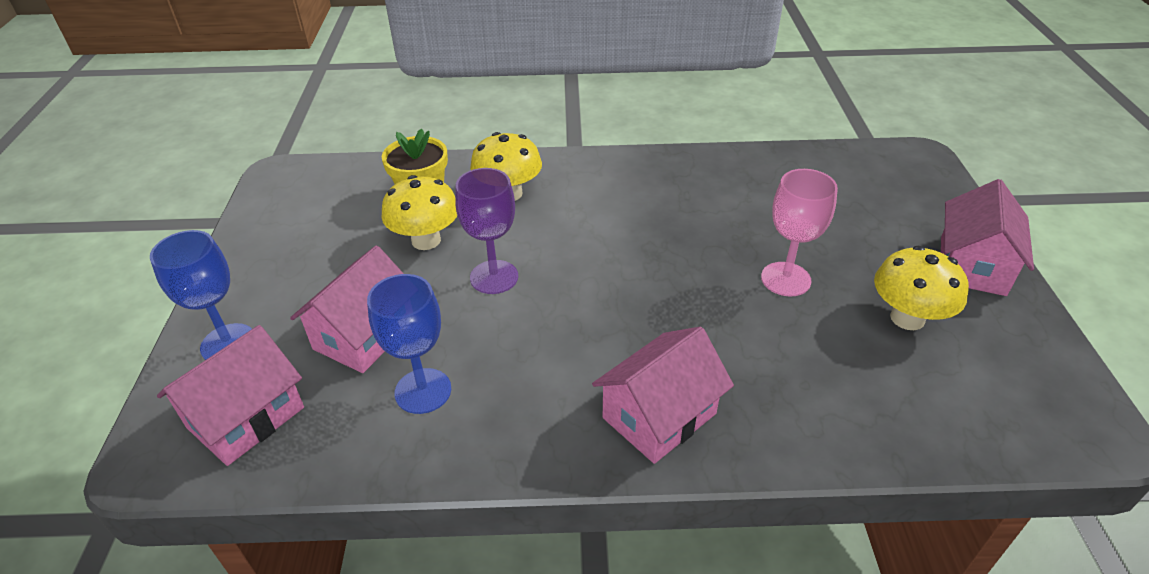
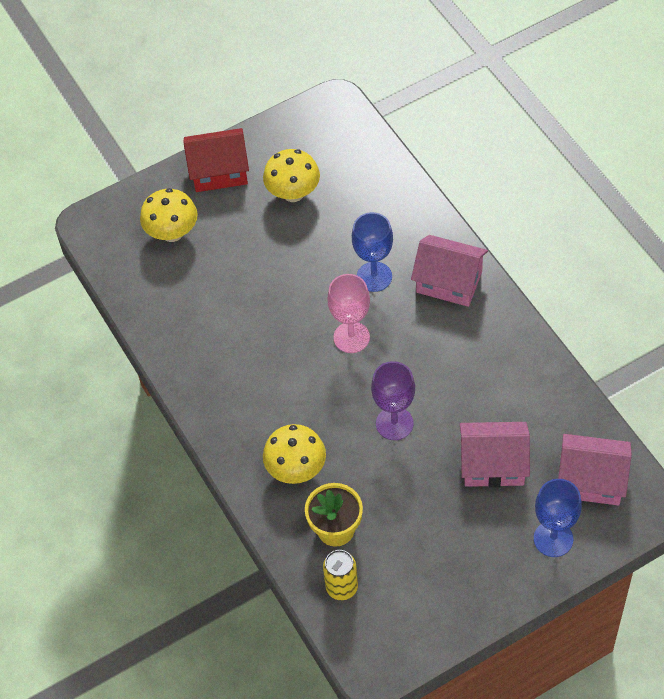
camera: 115 degrees left, 15 degrees up
(365, 181) = (342, 587): none -> yellow can
(423, 391) = (511, 403): blue goblet -> blue goblet (374, 277)
(426, 240) = (384, 490): yellow mushroom -> yellow mushroom (172, 233)
(785, 279) = (293, 261): pink goblet -> pink goblet (351, 337)
(972, 265) = (219, 171): pink house -> red house

